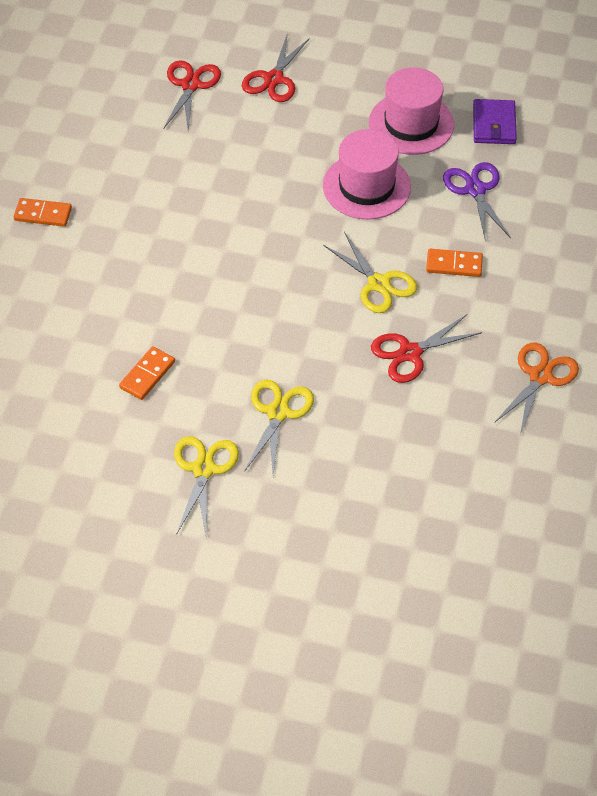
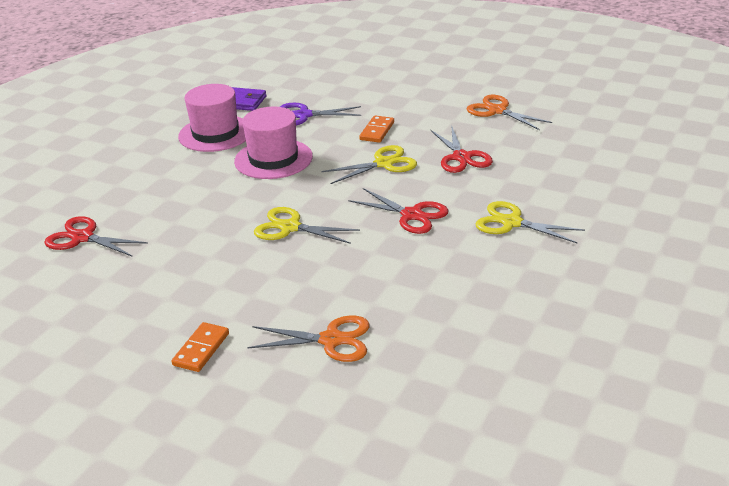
camera: 75 degrees left, 20 degrees down
(65, 298) = (331, 340): none -> orange scissors
(147, 375) = (451, 292): orange domino -> none
(204, 469) = (571, 267): yellow scissors -> yellow scissors (290, 227)
(273, 79) = (112, 191): red scissors -> red scissors (412, 215)

